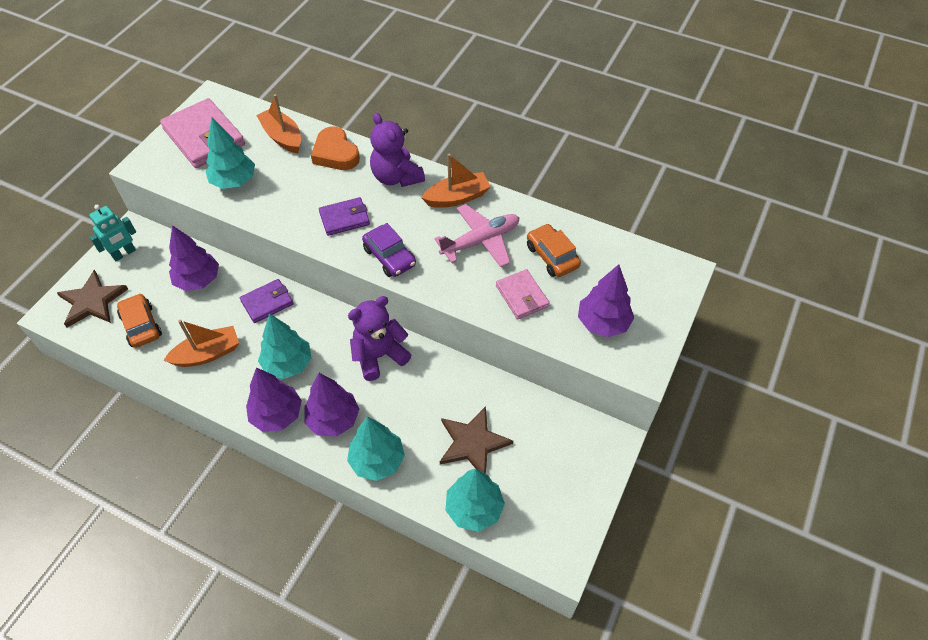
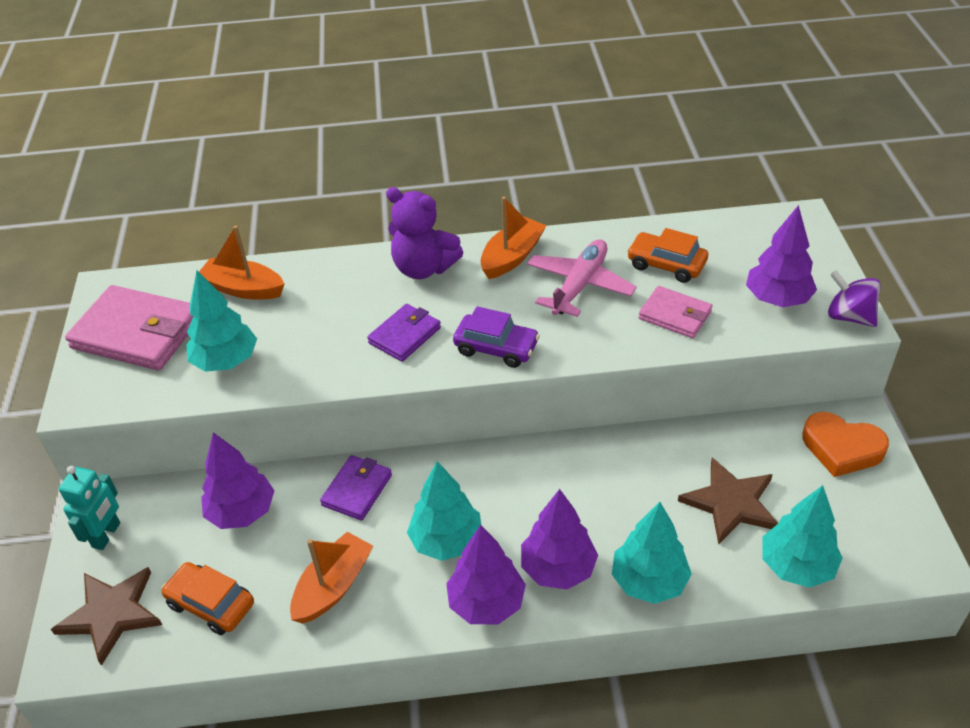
camera: 30 degrees left, 10 degrees down
(335, 153) = (327, 277): orange heart -> orange heart (841, 448)
(379, 356) = (545, 474): purple teddy bear -> none
(641, 363) = (849, 316): none -> purple spinning top

